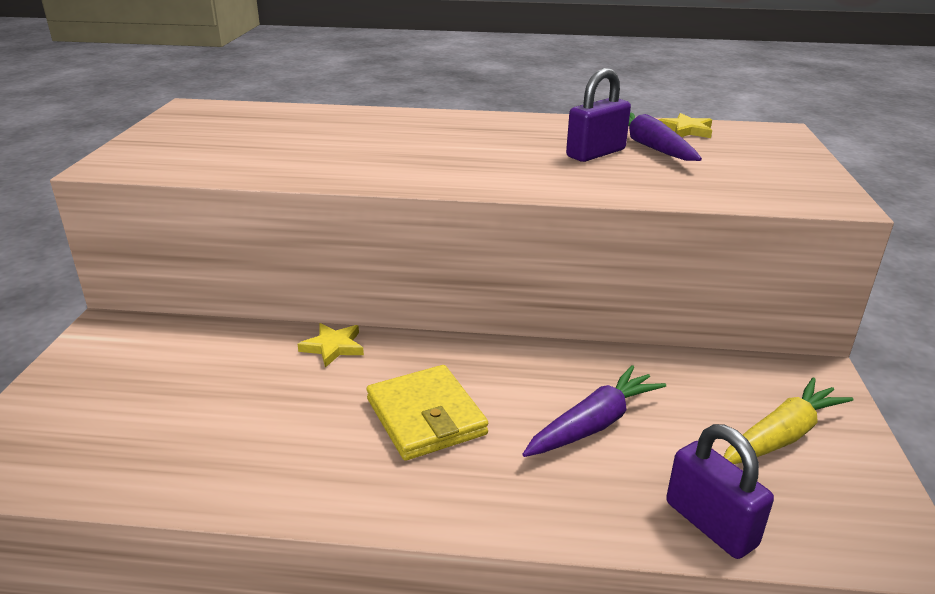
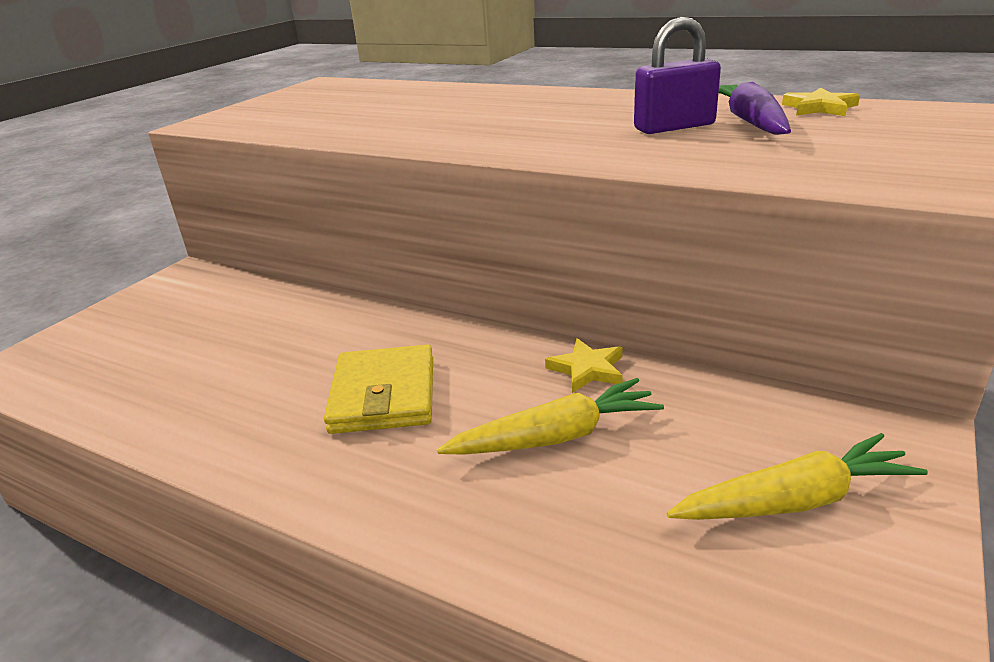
camera: 25 degrees right, 0 degrees up
(333, 347) = (351, 315): yellow star -> yellow star (587, 369)
(593, 424) = (555, 437): purple carrot -> yellow carrot
(710, 524) = (614, 586): purple padlock -> none

